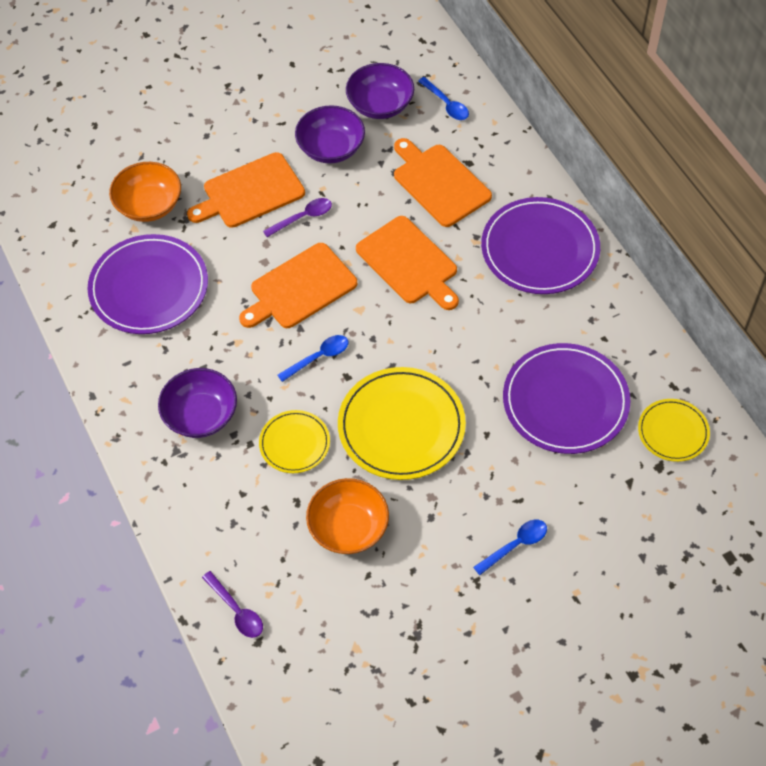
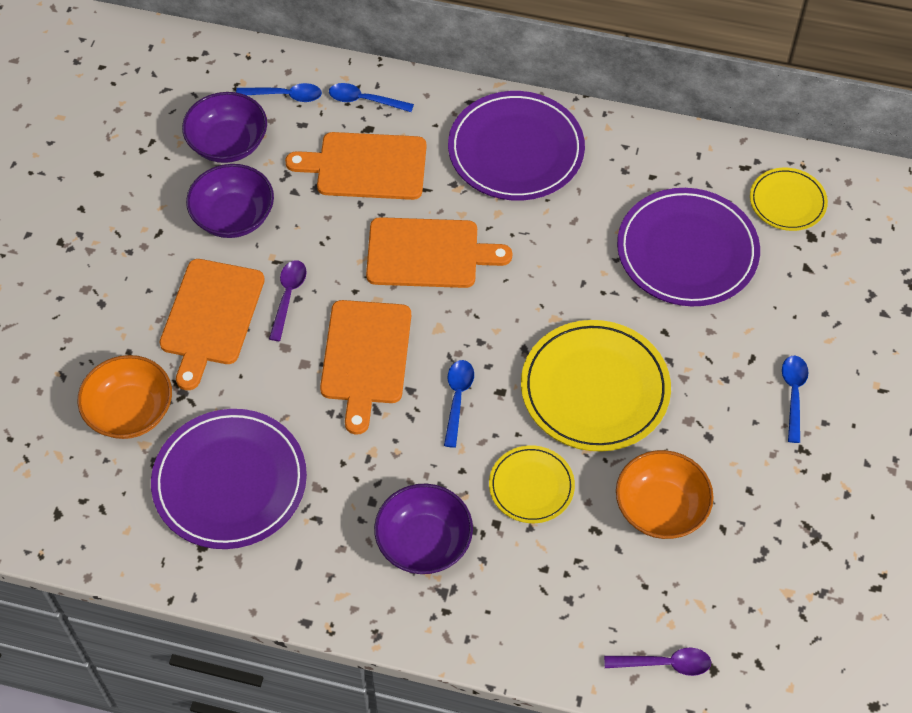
camera: 50 degrees left, 0 degrees up
(488, 144) = (364, 100): none -> blue spoon

